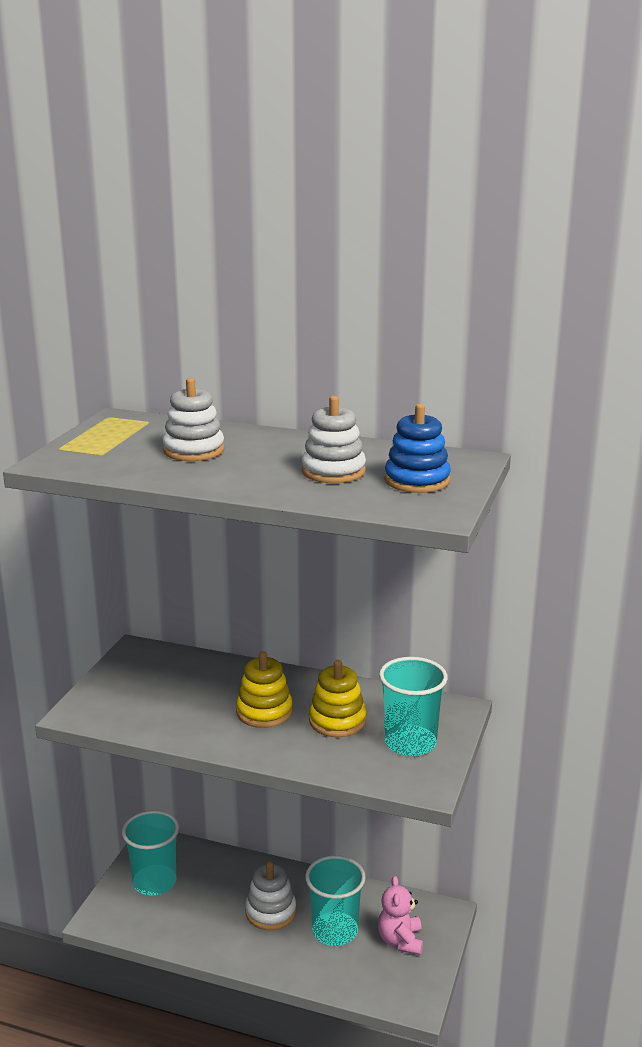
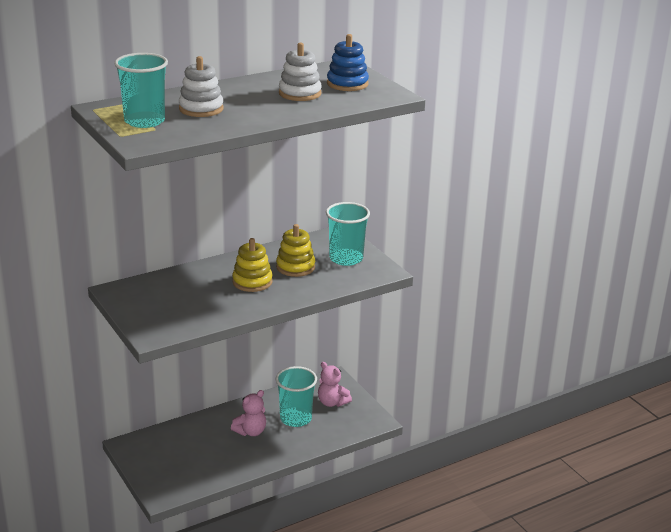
camera: 50 degrees left, 5 degrees up
(154, 882) = (163, 460): turquoise cup -> turquoise cup (144, 121)
(270, 912) = (251, 431): white stacking toy -> pink teddy bear

